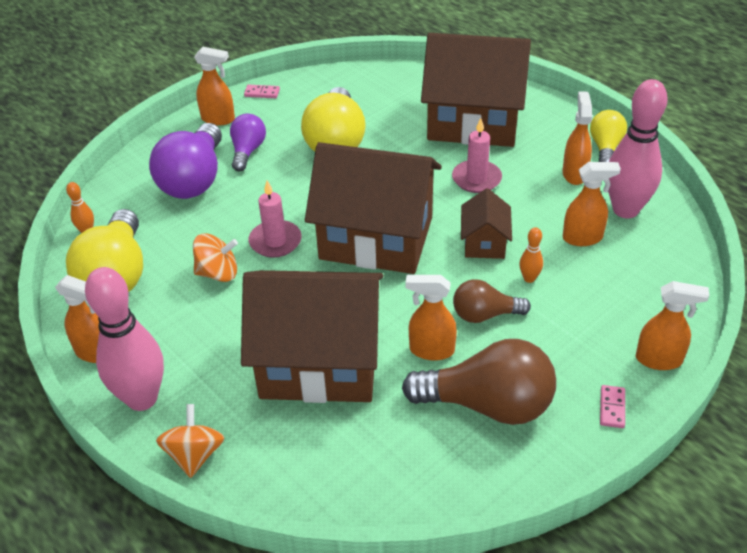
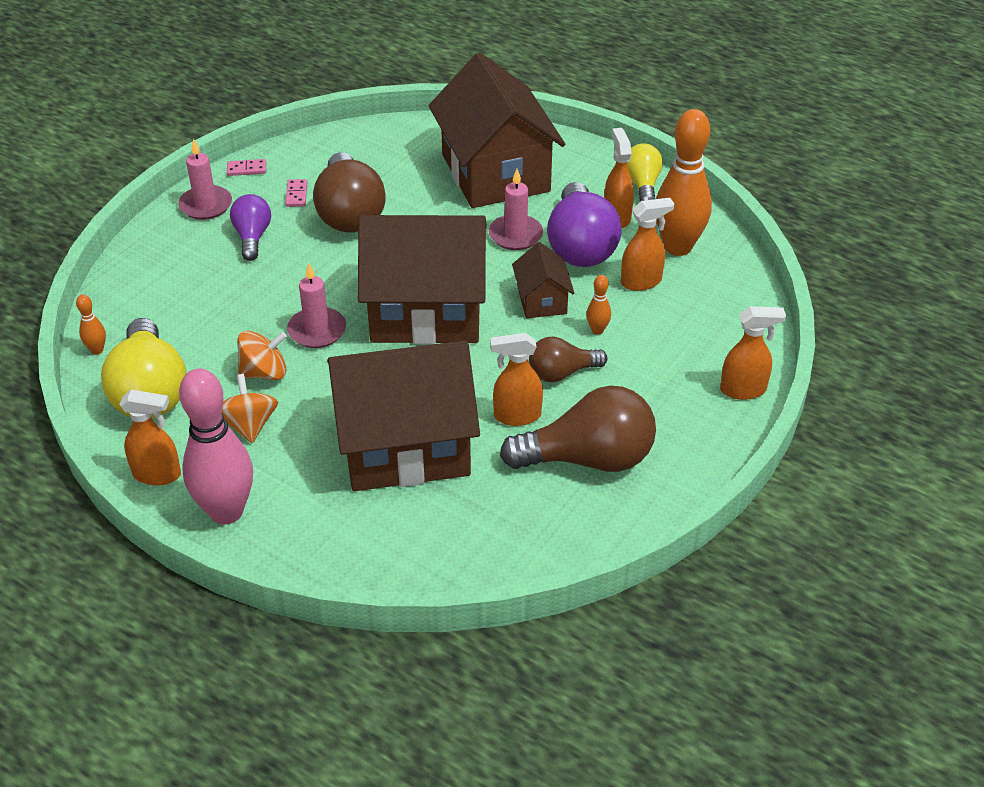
camera: 15 degrees left, 0 degrees up
(194, 180) = (201, 277): purple light bulb -> purple light bulb (580, 246)
(194, 455) = (303, 556): orange spinning top -> orange spinning top (249, 425)
(218, 119) = (206, 205): orange spray bottle -> pink candle
(336, 141) = (349, 213): yellow light bulb -> brown light bulb
(473, 121) = (495, 173): brown house -> brown house turned 75 degrees clockwise
(612, 408) = (709, 442): pink domino -> pink domino (296, 195)
(625, 210) = (678, 247): pink bowling pin -> orange bowling pin

